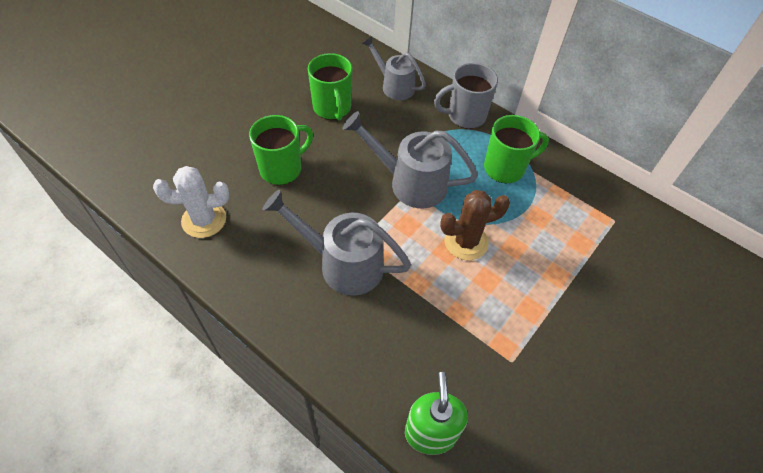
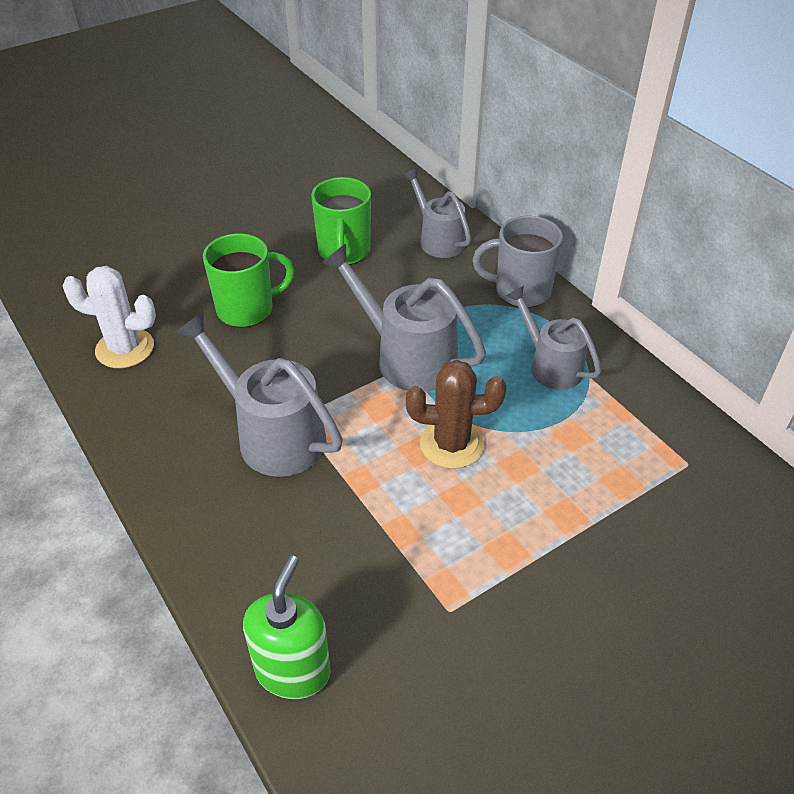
camera: 20 degrees right, 10 degrees down
(505, 168) = (550, 365): green mug -> grey watering can

